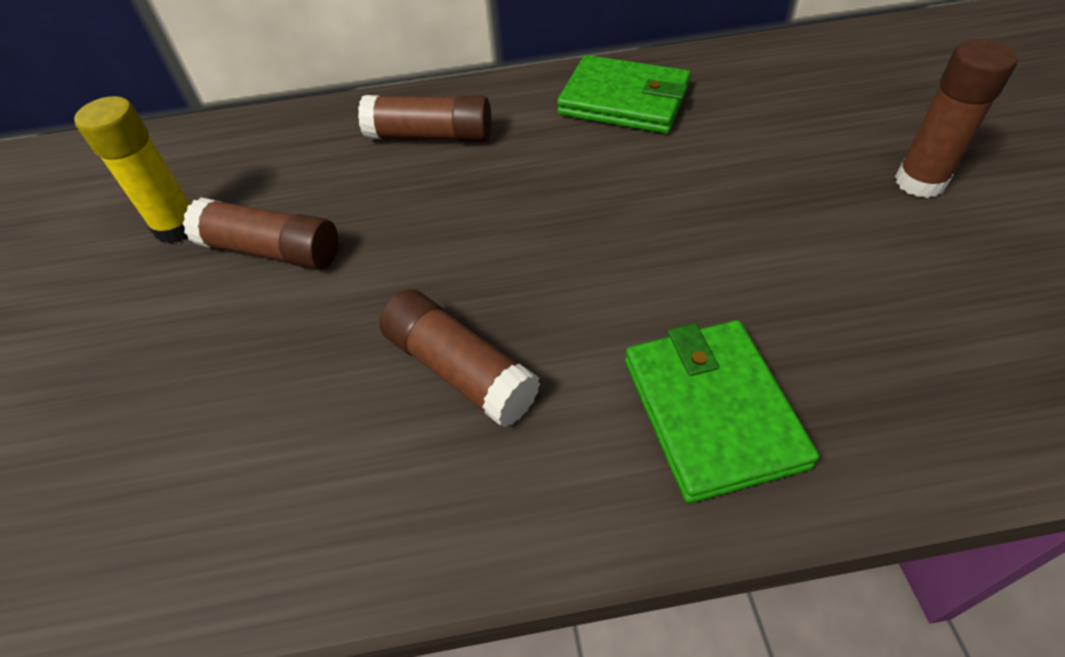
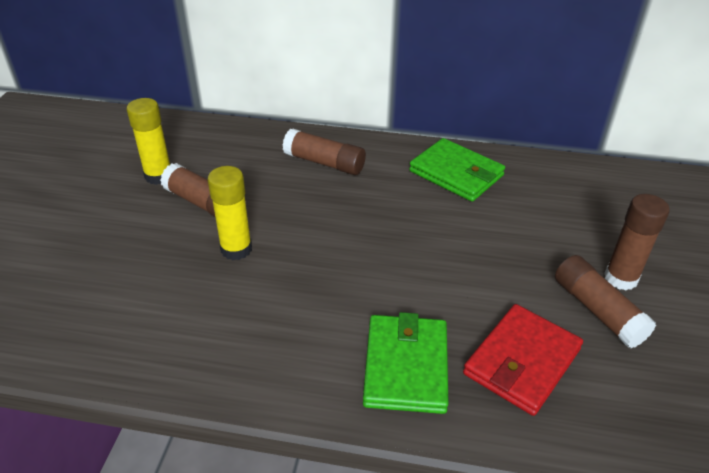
camera: 15 degrees right, 10 degrees down
(357, 307) = (236, 249): none -> yellow glue stick
(460, 370) = (276, 300): brown glue stick -> brown glue stick (597, 311)
(867, 346) = (521, 361): none -> red wallet

